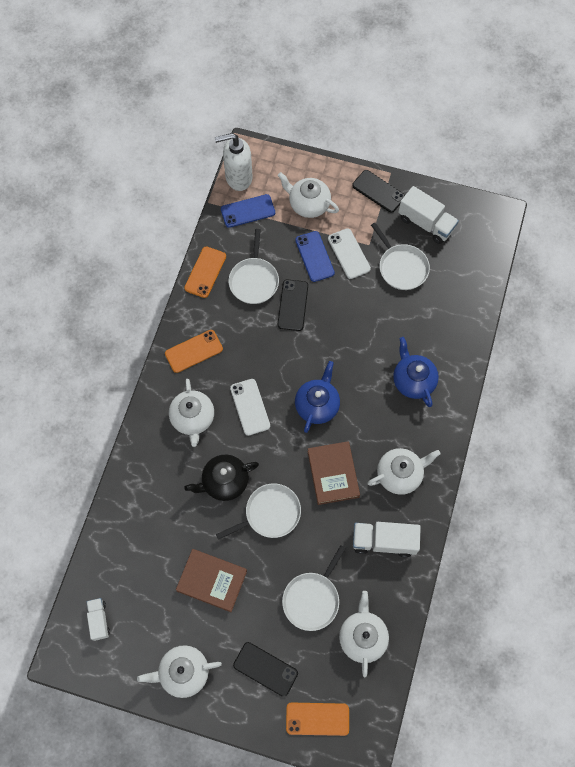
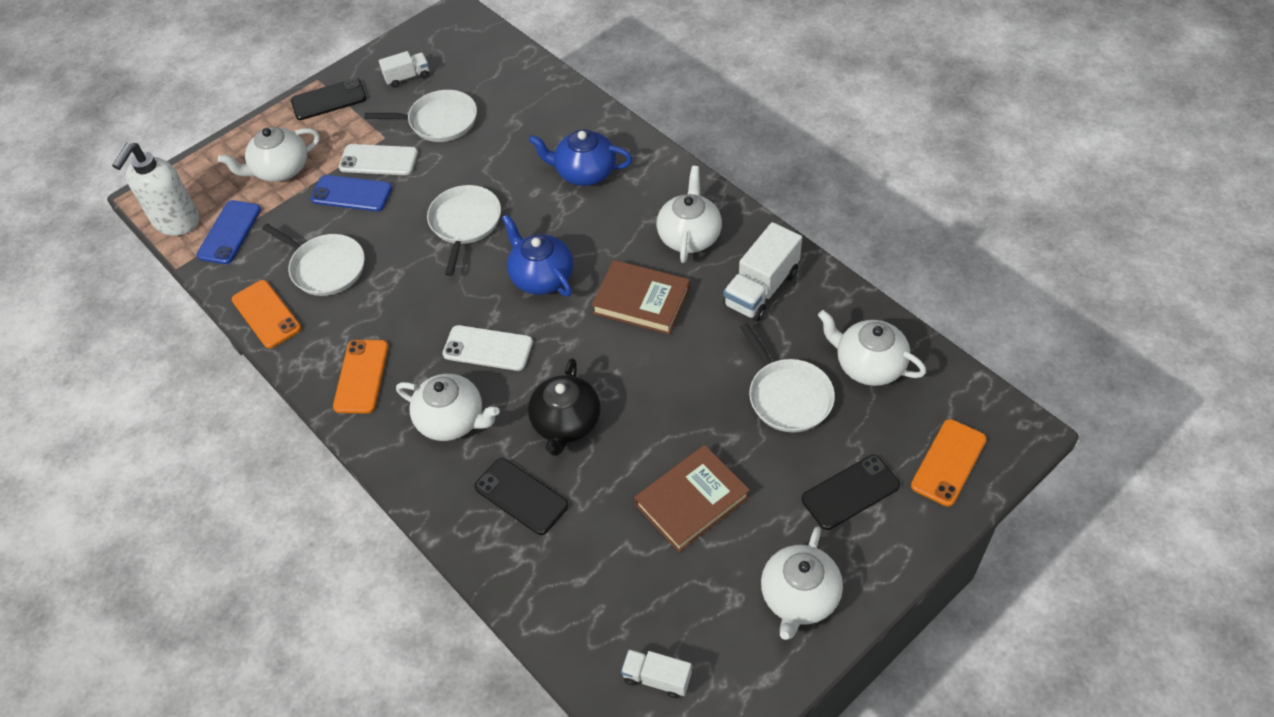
camera: 55 degrees left, 15 degrees down
(270, 513) = (645, 391): white pan -> white pan (465, 223)
(293, 305) = (393, 243): black phone -> black phone (521, 496)
(426, 223) = (407, 77): white truck -> white truck, size x0.59

